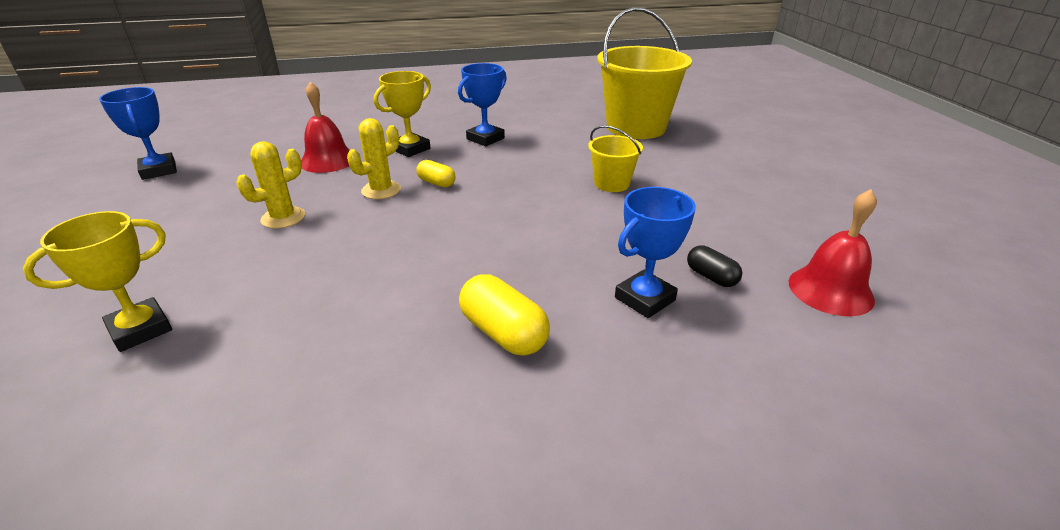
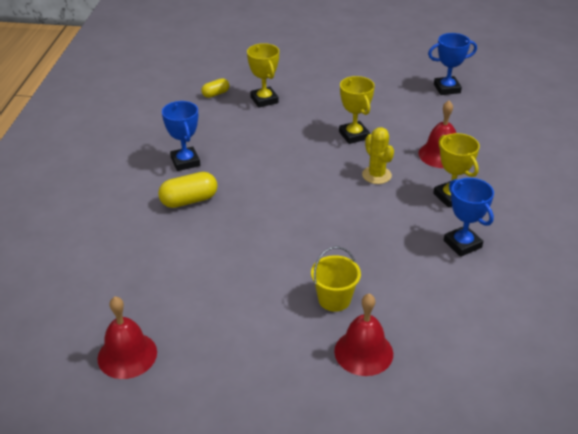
camera: 110 degrees right, 5 degrees up
(283, 218) = (354, 135): yellow cactus -> yellow trophy
(436, 183) = (378, 202): yellow capsule -> yellow capsule (215, 94)
(636, 127) = (464, 369): yellow bucket -> none
(645, 299) = (179, 261): blue trophy -> blue trophy (185, 162)
(662, 162) = (363, 352): none -> red bell
(711, 277) = (179, 301): black capsule -> none

